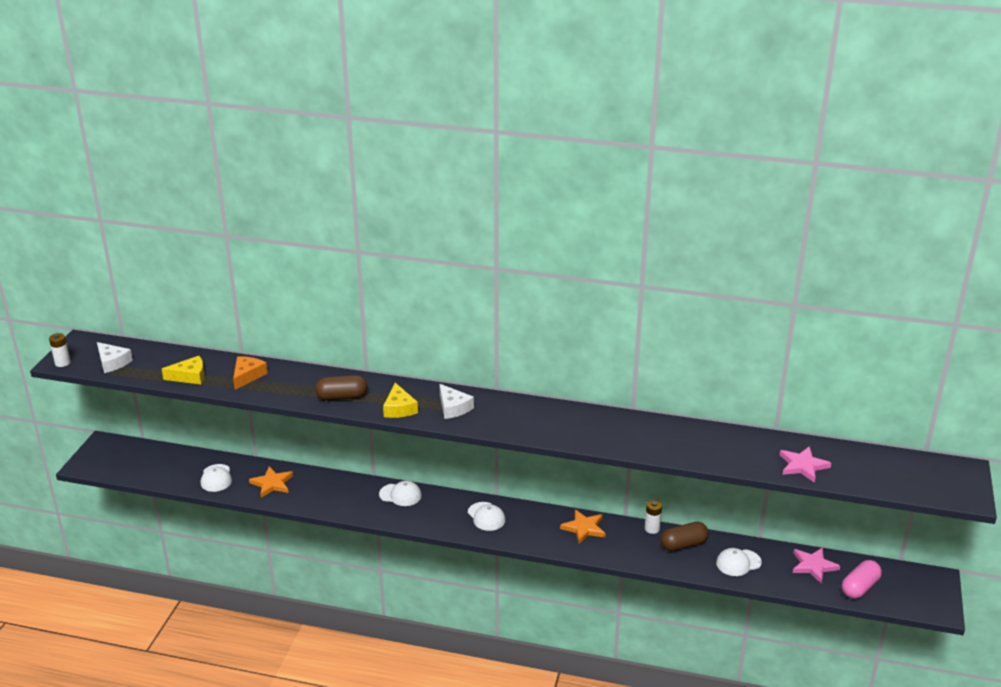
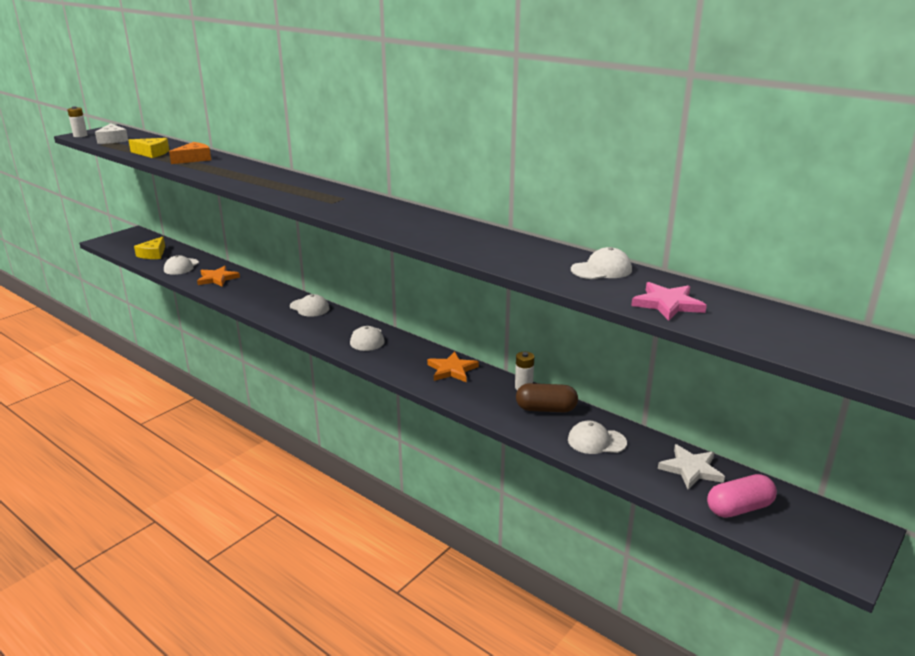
camera: 25 degrees right, 5 degrees down
(342, 397) = (246, 180): brown capsule -> none
(399, 408) = (283, 193): yellow cheese -> yellow cheese (153, 254)
(453, 408) = (331, 200): white cheese -> none
(735, 441) = (601, 270): none -> white cap
(813, 566) = (691, 469): pink star -> white star

